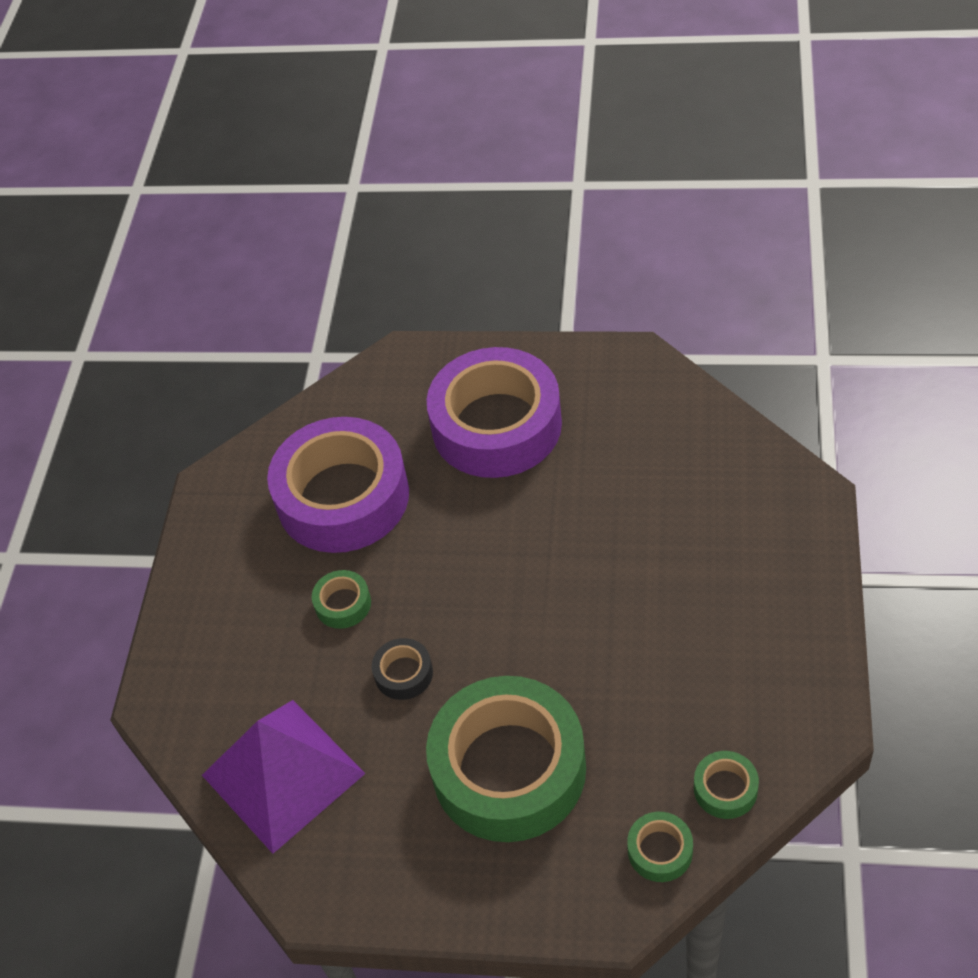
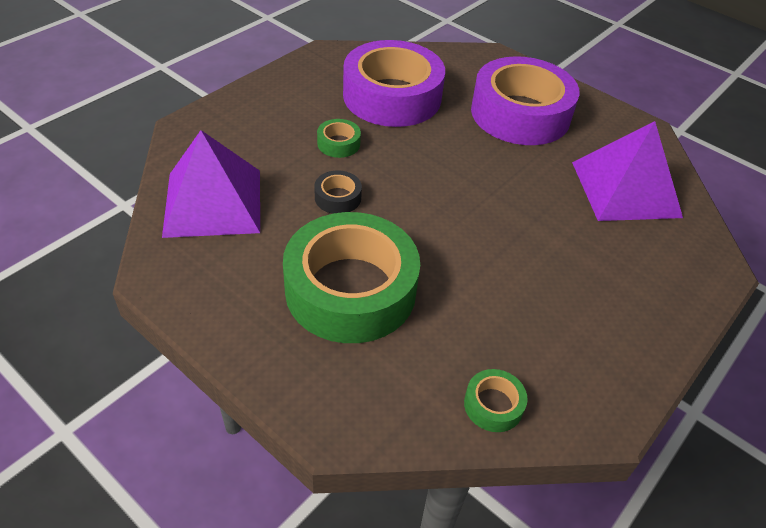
camera: 25 degrees right, 5 degrees down
(660, 851) = (407, 410): green tape -> none
(670, 456) = (625, 189): none -> purple pyramid

